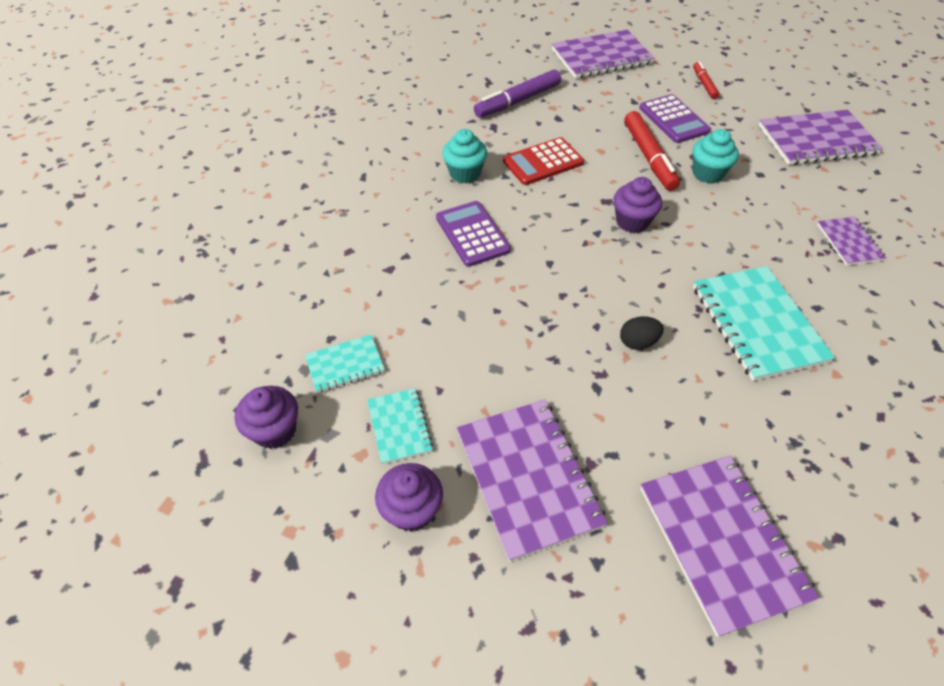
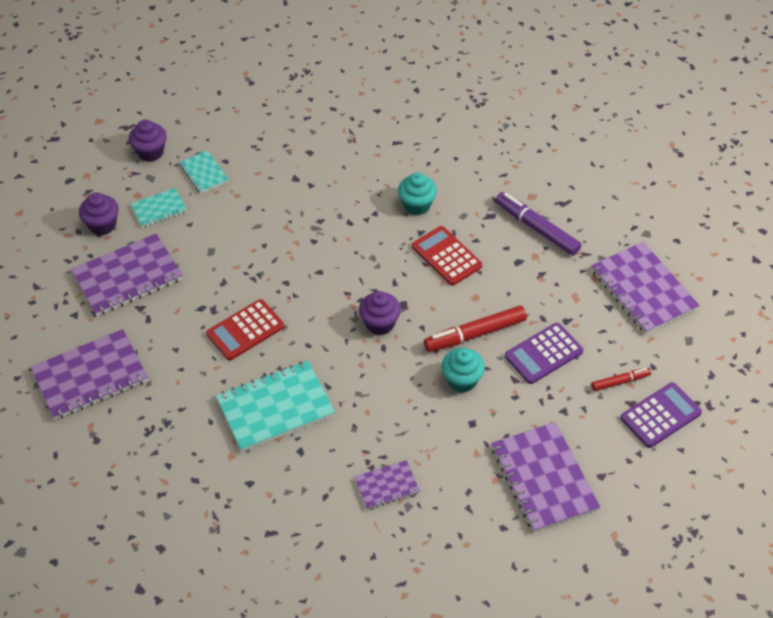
camera: 80 degrees right, 0 degrees up
(472, 234) = (342, 220): purple calculator -> purple calculator (660, 415)
(638, 342) = (245, 330): black egg -> red calculator

